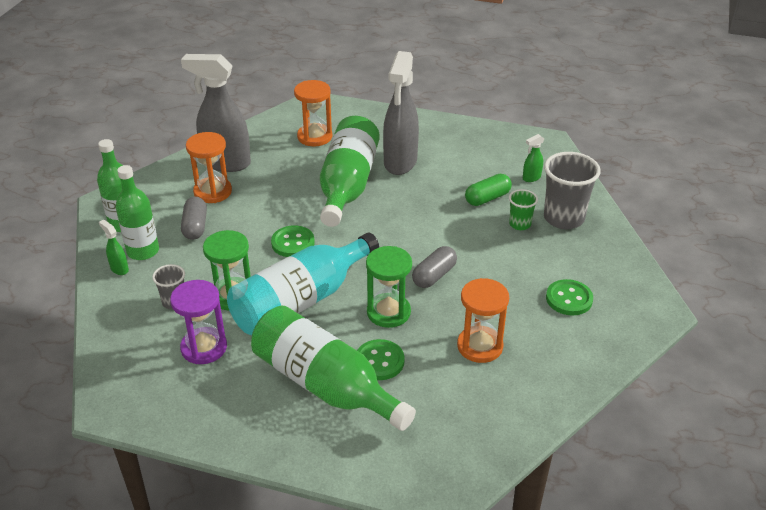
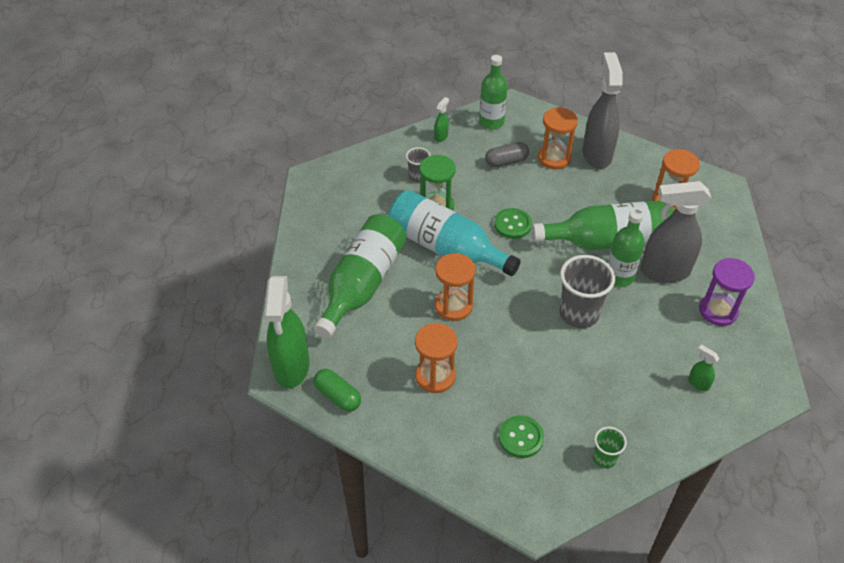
camera: 75 degrees right, 10 degrees up
(143, 251) = (465, 142): green bottle -> green bottle (619, 276)
(204, 347) = (378, 206): purple hourglass -> purple hourglass (718, 311)
(379, 361) = (396, 312): green button -> none
(388, 312) = (453, 306): green hourglass -> orange hourglass
(432, 476) = (291, 367): none -> green spray bottle
(434, 275) = (511, 328): grey capsule -> none
(487, 198) = (643, 350): green capsule -> green capsule (338, 396)
(520, 224) = (615, 383): green cup -> green cup (604, 458)
(563, 218) = (643, 420): grey cup -> grey cup (579, 314)

